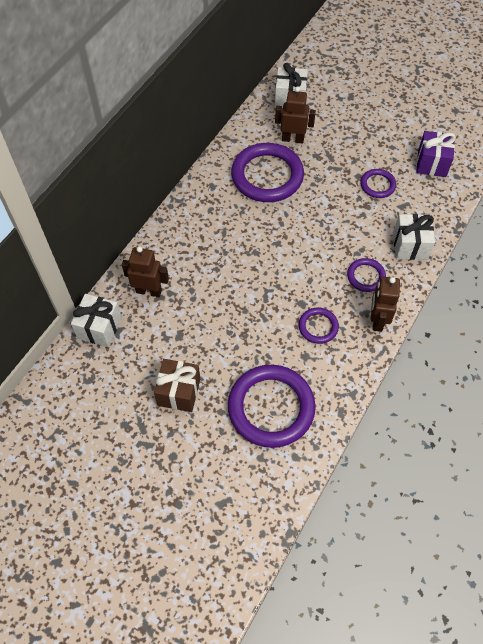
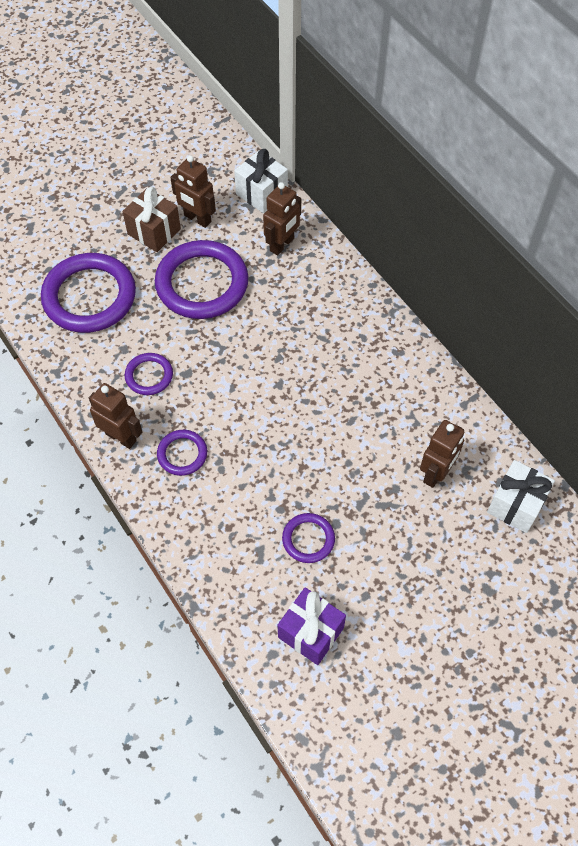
camera: 115 degrees right, 0 degrees up
(149, 364) = (197, 219): none -> brown robot
(267, 176) = (386, 416): purple ring -> purple ring (202, 283)
(410, 245) = (196, 526): white gift -> none

